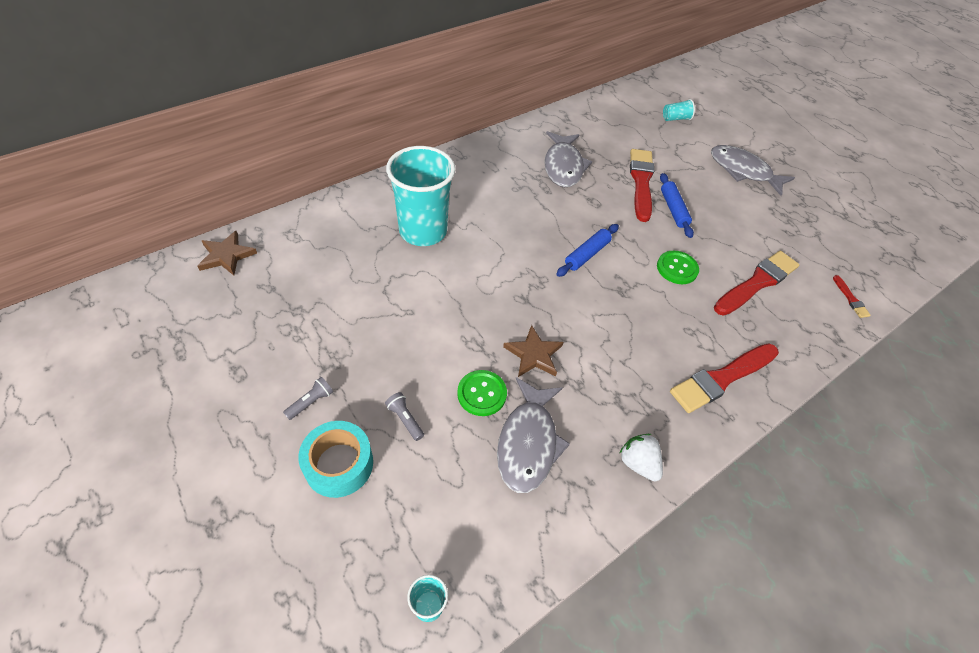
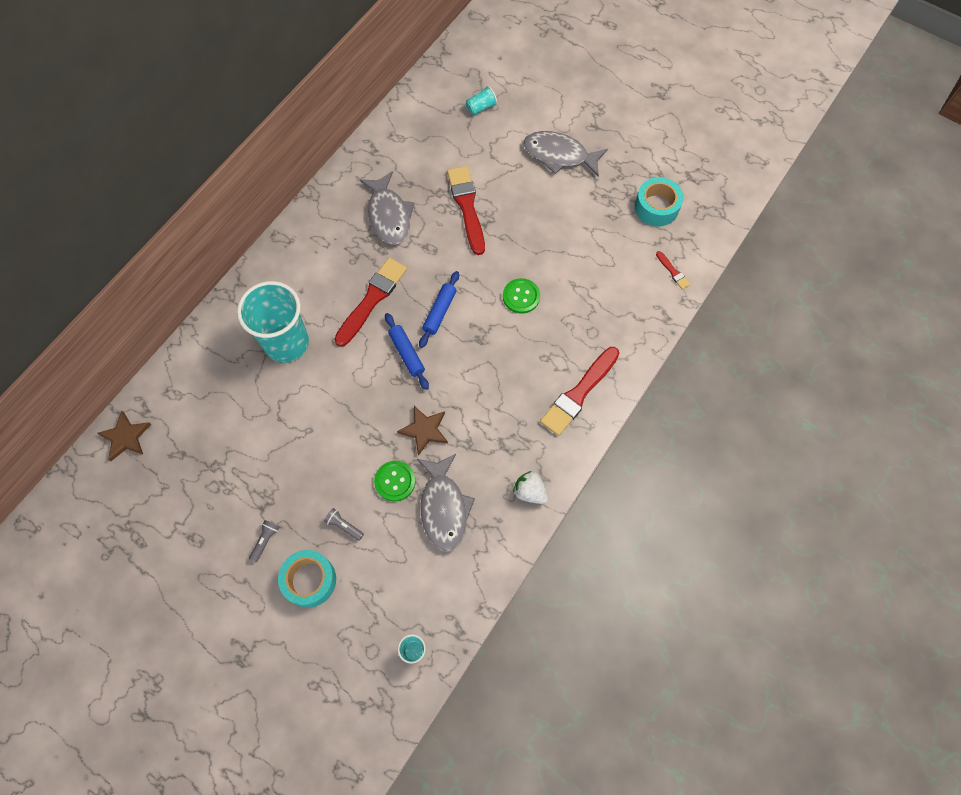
camera: 15 degrees left, 15 degrees up
(673, 209) = (504, 229): blue rolling pin -> blue rolling pin (407, 353)
(757, 282) = (592, 285): red brush -> red brush (372, 299)
(838, 239) = (656, 207): none -> turquoise tape

